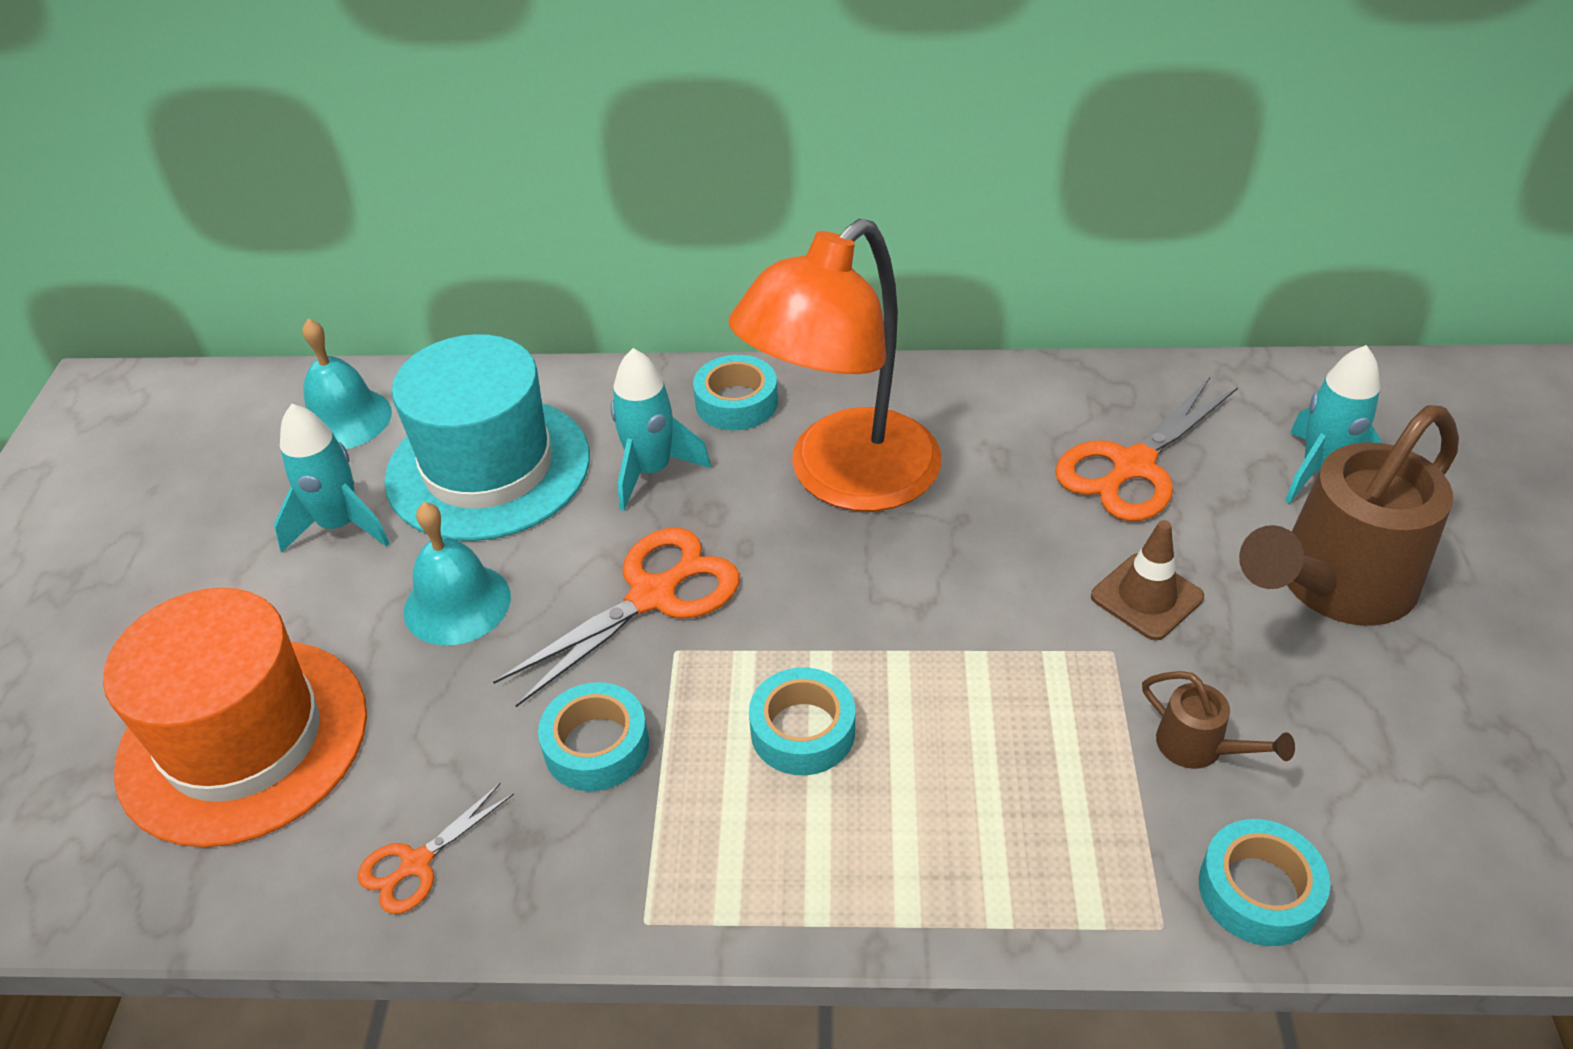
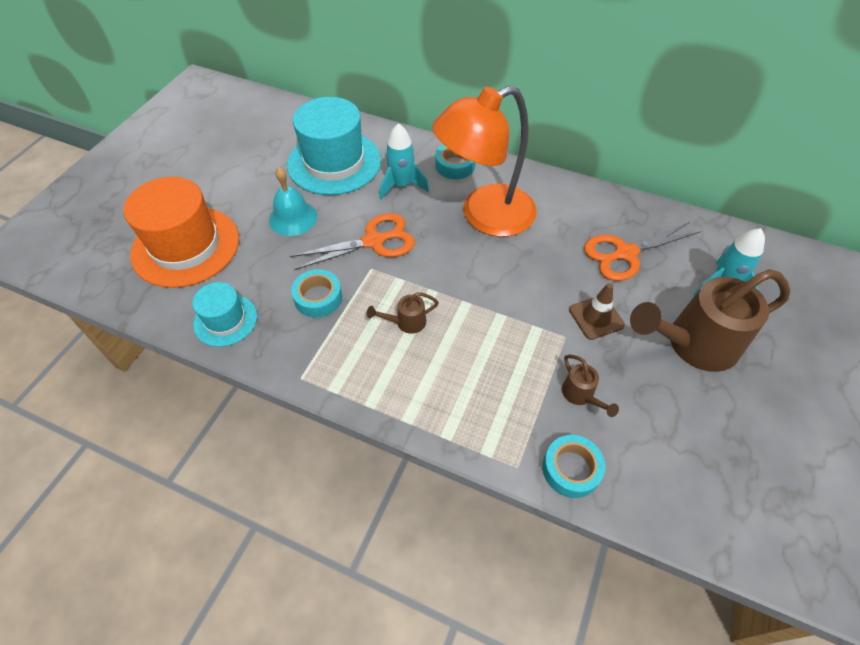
camera: 20 degrees right, 10 degrees up
(340, 525) = (263, 169): turquoise rocket -> none
(345, 419) = (287, 123): turquoise bell -> none
(416, 863) = (225, 320): orange scissors -> turquoise hat
(803, 731) = (406, 322): turquoise tape -> brown watering can

